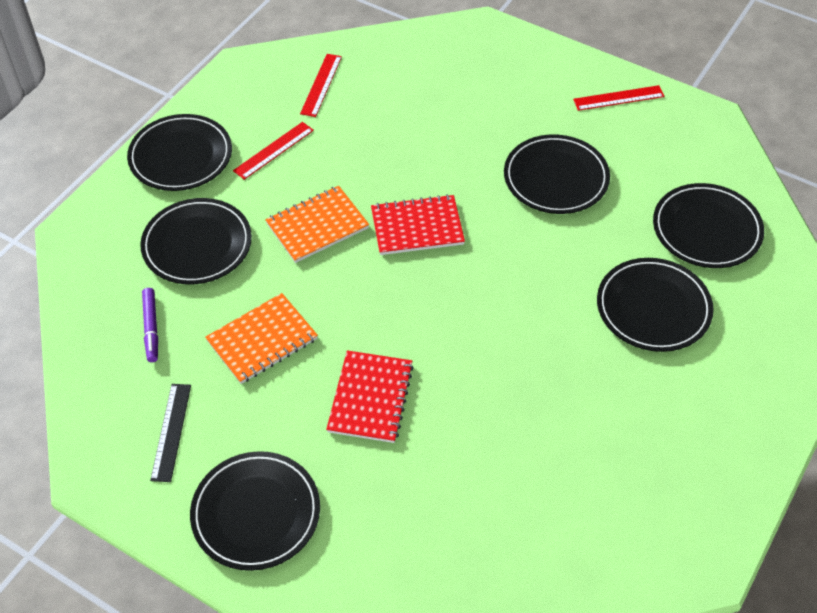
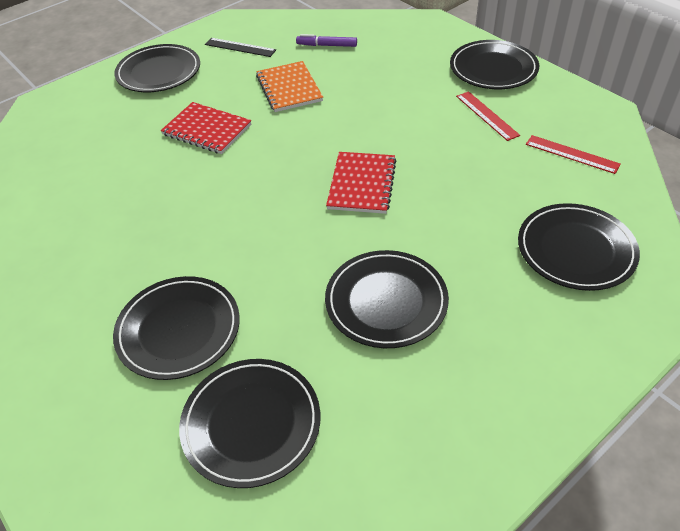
camera: 110 degrees right, 5 degrees down
(197, 245) = (394, 69): black plate -> black plate (575, 250)
(317, 226) = (388, 127): orange notebook -> none
(618, 98) = (506, 409): red ruler -> none

